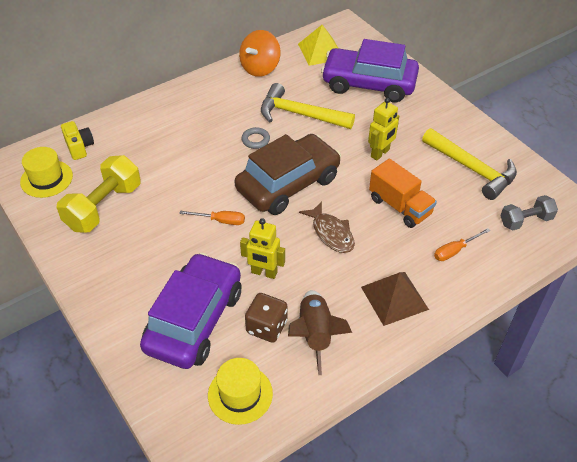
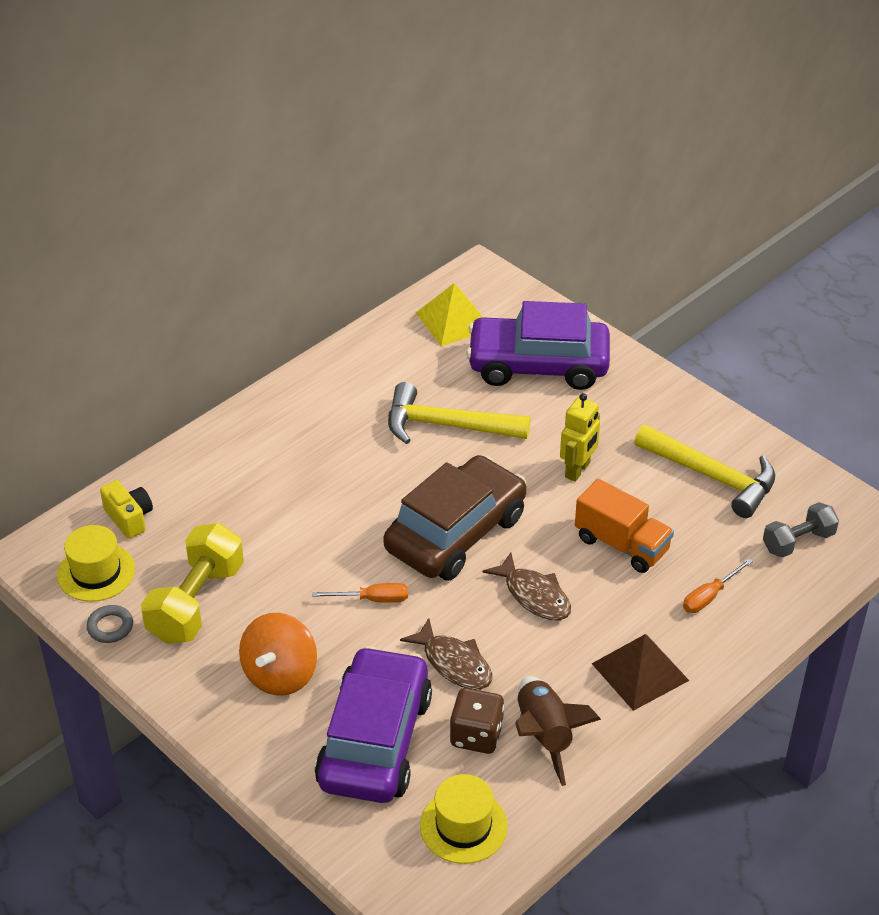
camera: 10 degrees left, 5 degrees down
(255, 140) = (391, 473): grey ring -> grey ring (110, 627)
(260, 68) = (368, 359): orange spinning top -> orange spinning top (280, 674)
(264, 273) = (454, 663): yellow robot -> brown fish

